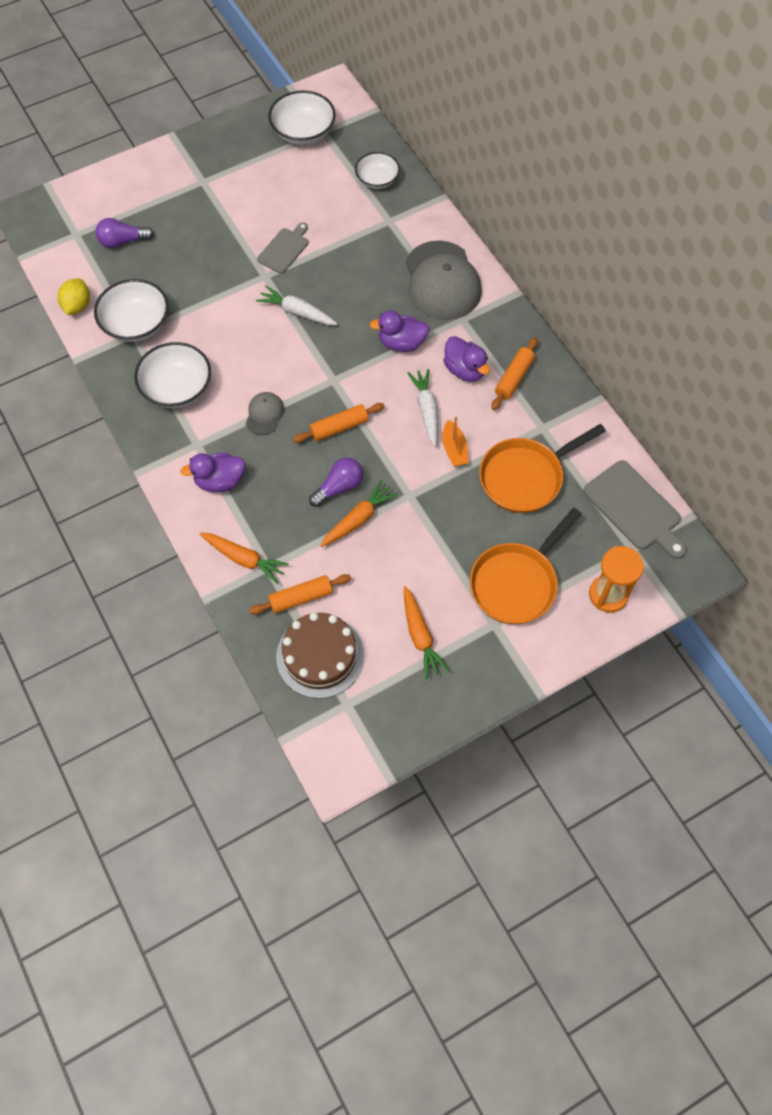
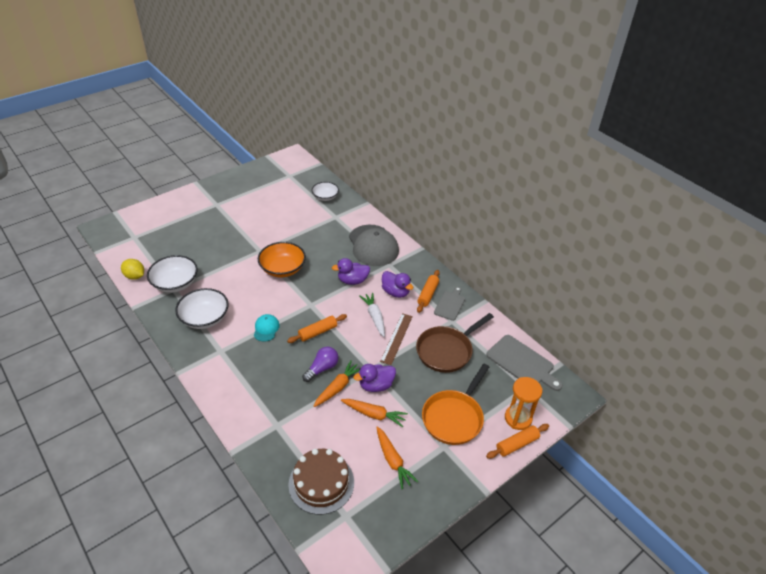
camera: 10 degrees left, 20 degrees down
(77, 306) = (135, 276): yellow lemon -> yellow lemon turned 60 degrees counterclockwise
(122, 241) = (165, 239): purple light bulb -> none
(219, 481) = (238, 372): purple duck -> purple duck (376, 385)
(244, 559) = (259, 421): orange carrot -> orange carrot (374, 414)
(264, 414) = (266, 328): grey cap -> turquoise cap
(284, 249) = (271, 236): grey cutting board -> grey cutting board (450, 304)
(297, 312) = (283, 269): white carrot -> orange bowl
(301, 598) = (303, 443): orange rolling pin -> orange rolling pin (517, 444)
(303, 132) = (277, 177): white bowl -> none
(454, 449) = (396, 338): orange boat -> brown ruler
(525, 477) = (446, 351): orange pan -> brown pan

